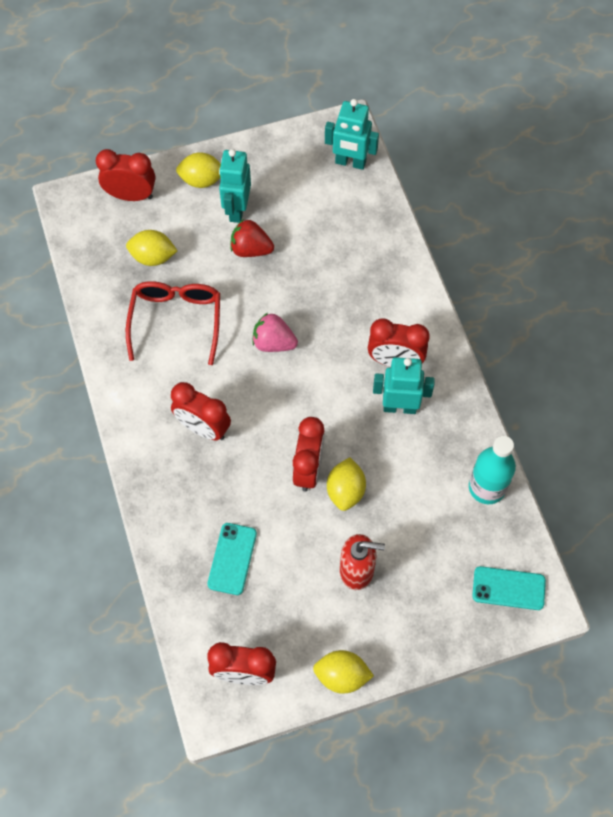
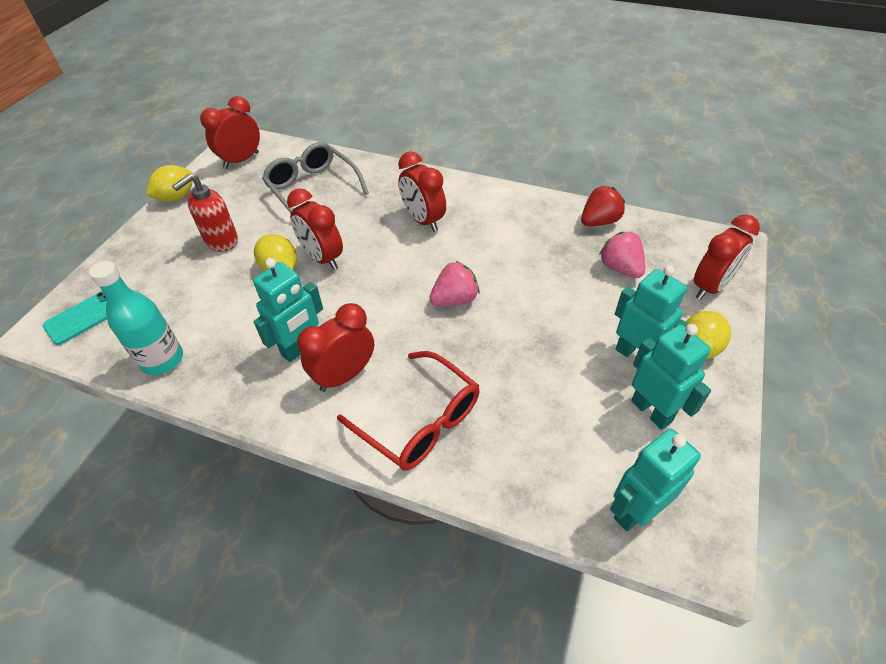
camera: 130 degrees right, 15 degrees down
(153, 257) = (620, 268): yellow lemon -> pink strawberry
(176, 320) = (537, 251): red glasses -> red glasses (420, 421)
(203, 428) = (423, 220): red clock -> red clock turned 105 degrees counterclockwise
(232, 559) = (312, 188): turquoise phone -> grey glasses
(251, 249) = (574, 340): red strawberry -> red strawberry (599, 221)
(276, 183) = (651, 411): none -> turquoise robot

